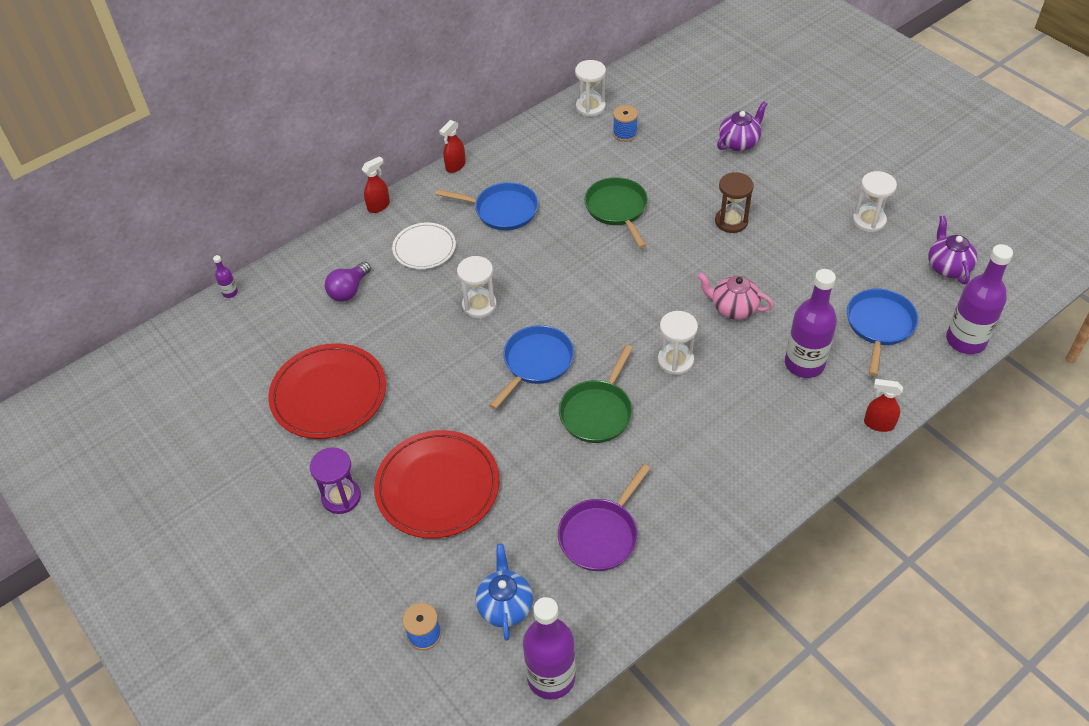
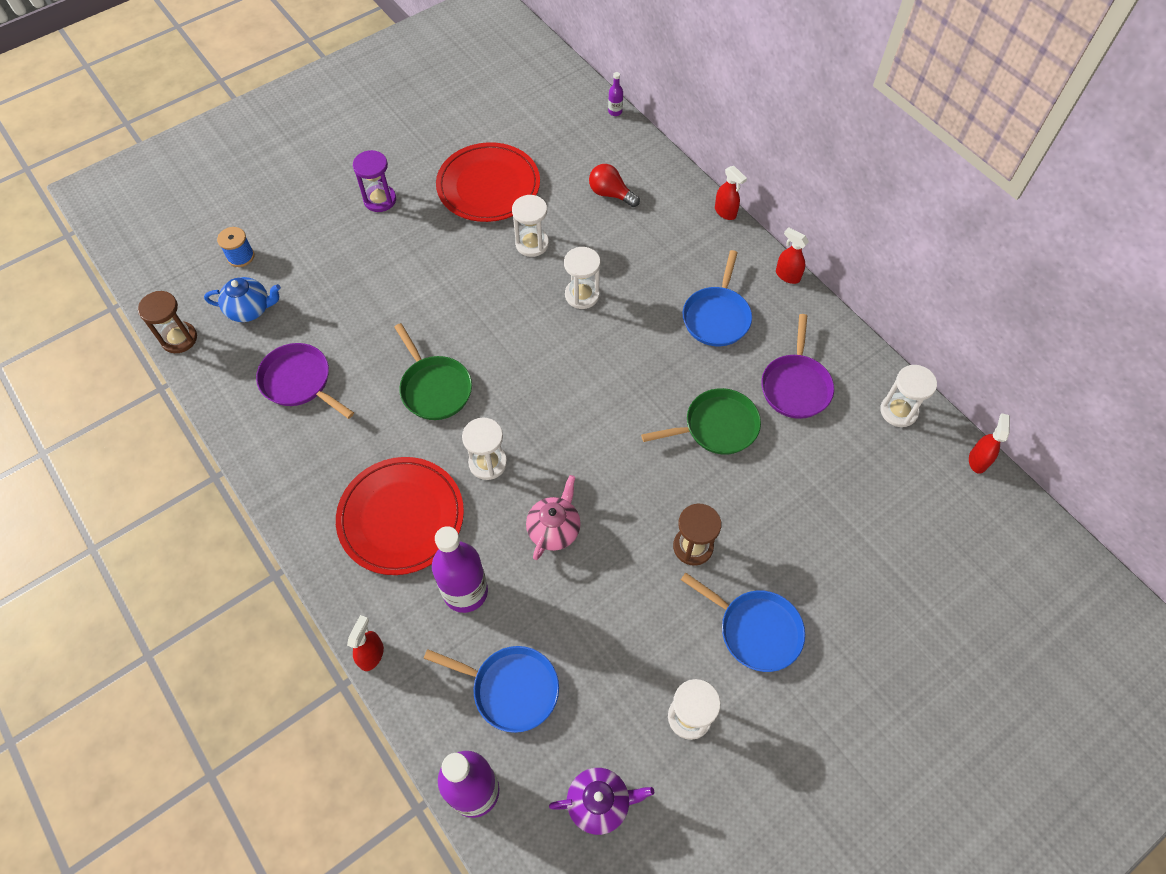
camera: 90 degrees right, 10 degrees up
(349, 290) = (610, 194): purple light bulb -> red light bulb
(413, 349) = (532, 244): none -> white hourglass
(424, 248) = (663, 250): white plate -> none
(437, 487) = (376, 263): red plate -> red plate (401, 517)
(536, 363) = (502, 340): blue pan -> blue pan (755, 630)
(551, 677) = (179, 338): purple bottle -> brown hourglass
(572, 162) = (795, 386): none -> purple pan
(597, 412) = (434, 388): green pan -> green pan turned 150 degrees counterclockwise
(625, 134) = (850, 445): blue spool -> none
(629, 70) = (978, 460): none -> red spray bottle
(739, 143) = (838, 577): purple teapot -> none

